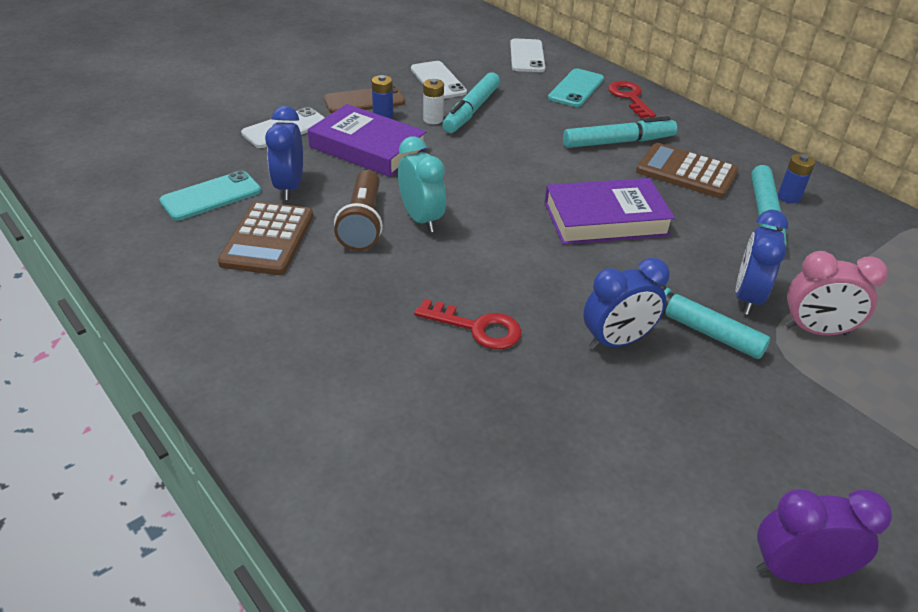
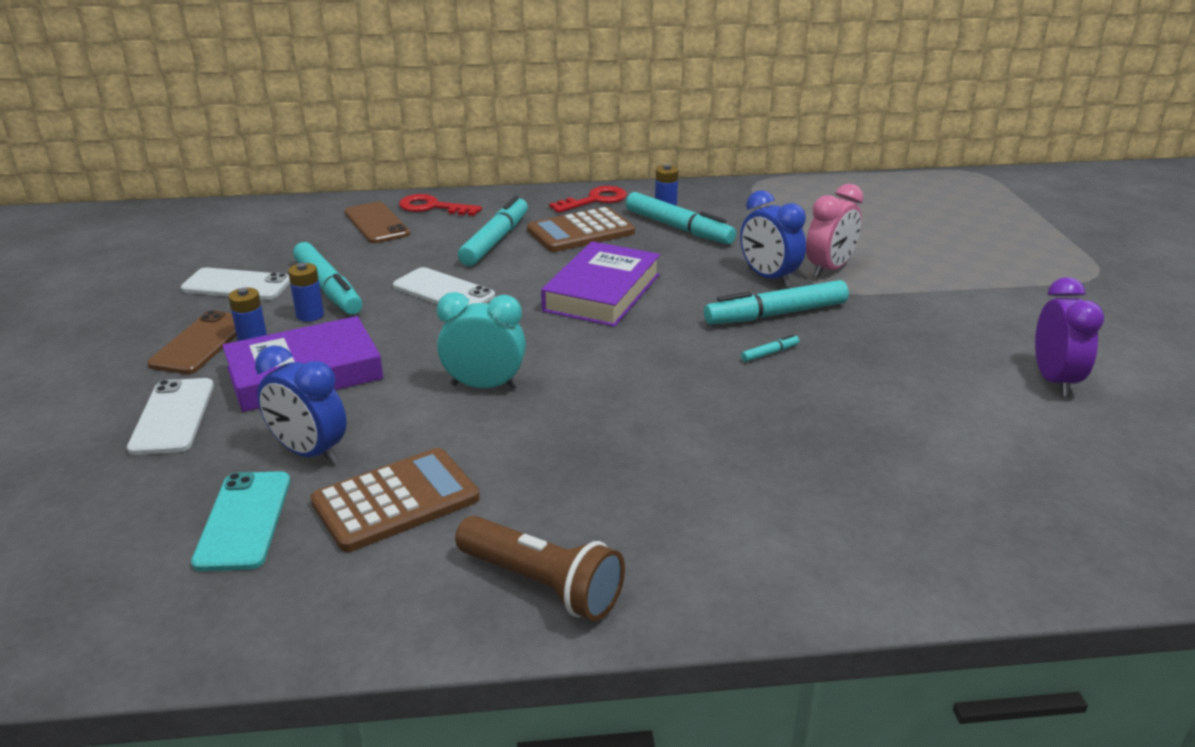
camera: 55 degrees left, 10 degrees down
(268, 239) = (396, 501): brown calculator -> brown calculator turned 75 degrees counterclockwise
(363, 223) = (447, 424): brown flashlight -> brown flashlight (542, 584)
(433, 119) = (310, 315): white battery -> blue battery
(477, 327) = (688, 415): red key -> red key (595, 200)
(527, 56) = (275, 222): white phone -> white phone (443, 291)
(576, 88) = (376, 223): turquoise phone -> brown phone
(617, 341) = (769, 353): blue clock -> turquoise marker
(796, 571) = (1054, 381): purple clock -> purple clock turned 150 degrees clockwise

